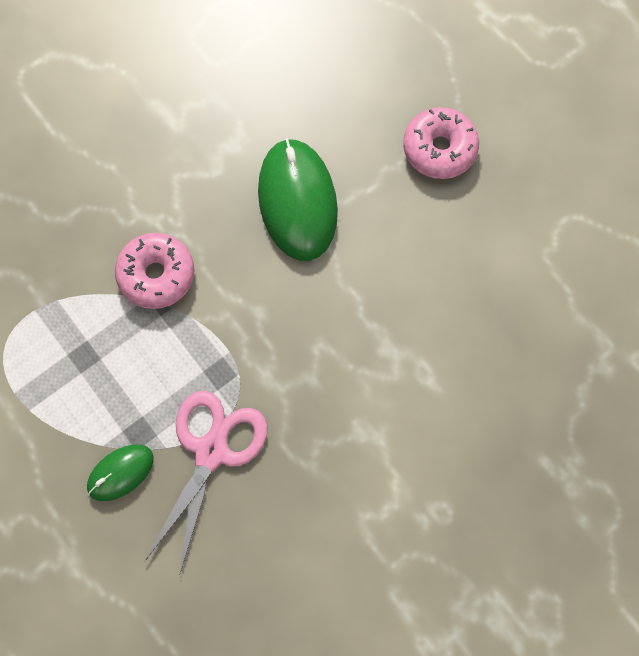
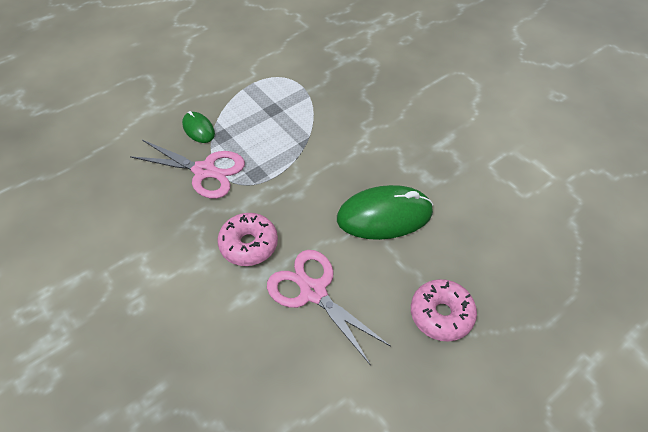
camera: 90 degrees right, 20 degrees down
(157, 275) = (326, 140): pink donut -> pink donut (249, 244)
(414, 290) = (313, 292): none -> pink scissors

